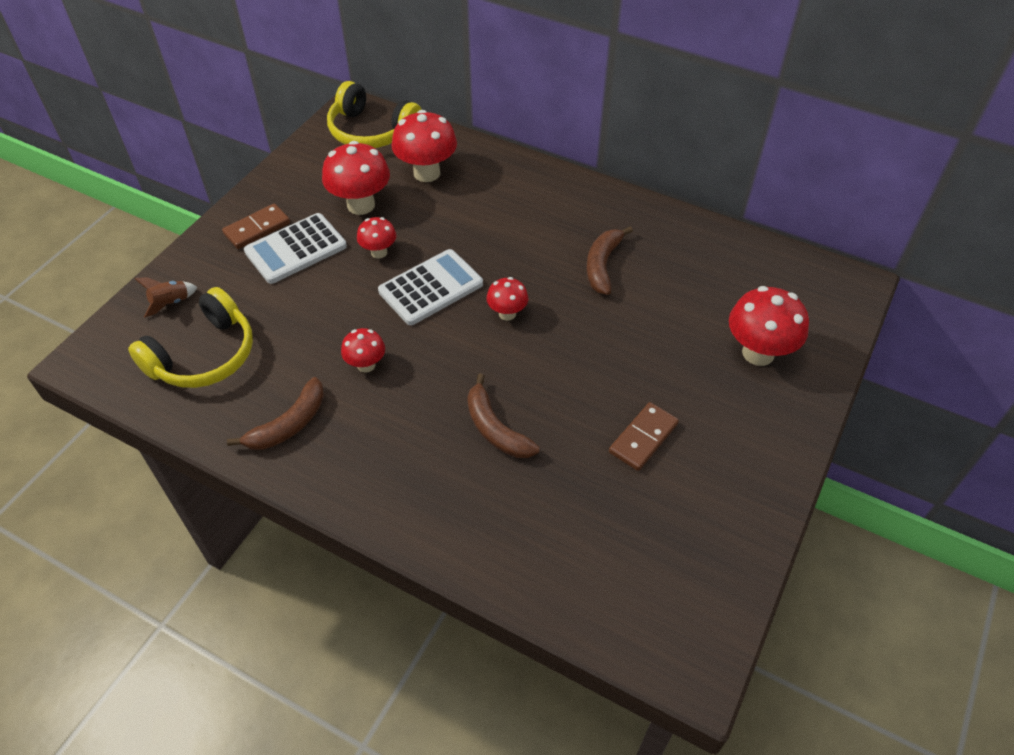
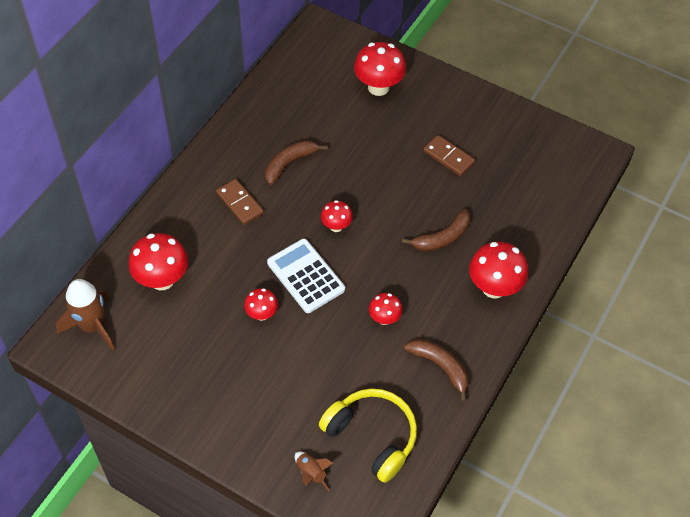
camera: 90 degrees left, 5 degrees up
(257, 228) = (221, 413): brown domino -> brown domino (239, 203)
(296, 249) = (252, 379): white calculator -> none
(361, 205) = (199, 330): red mushroom -> red mushroom (493, 287)
(371, 131) = (92, 326): yellow headphones -> brown rocket
(602, 265) = (289, 163): brown banana -> brown banana turned 120 degrees clockwise

